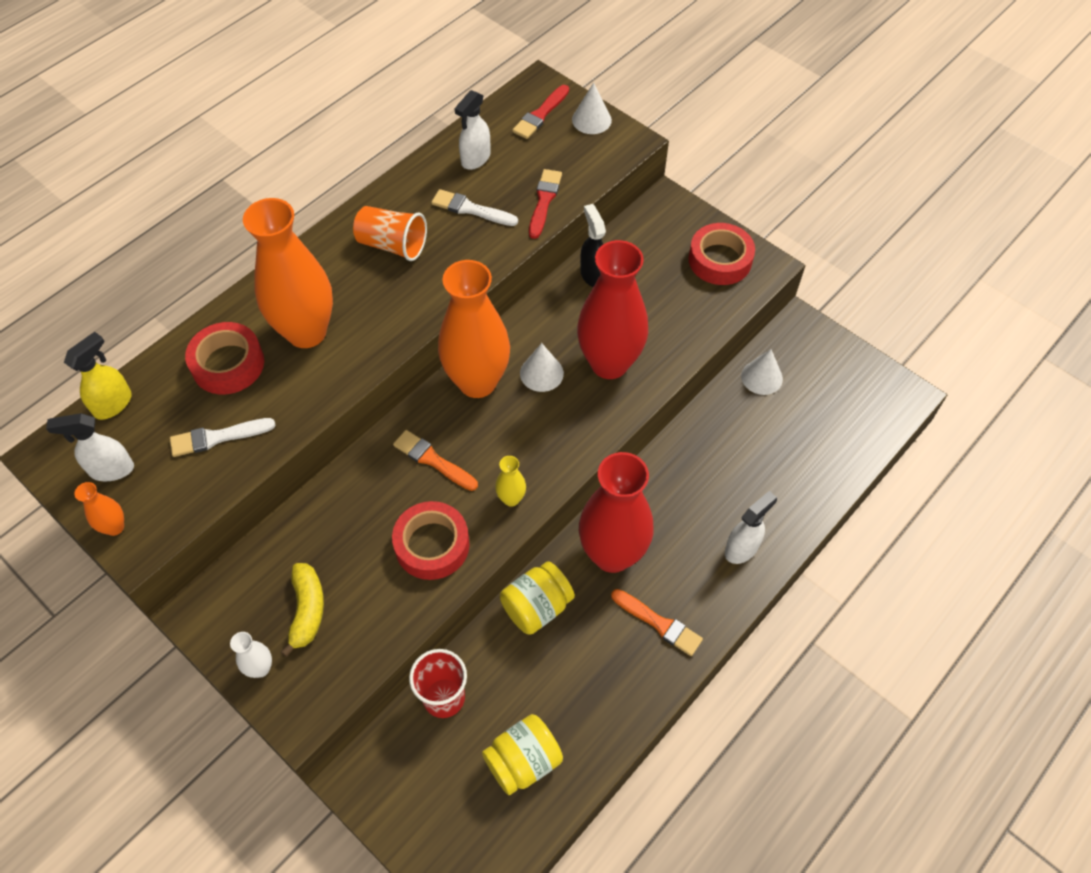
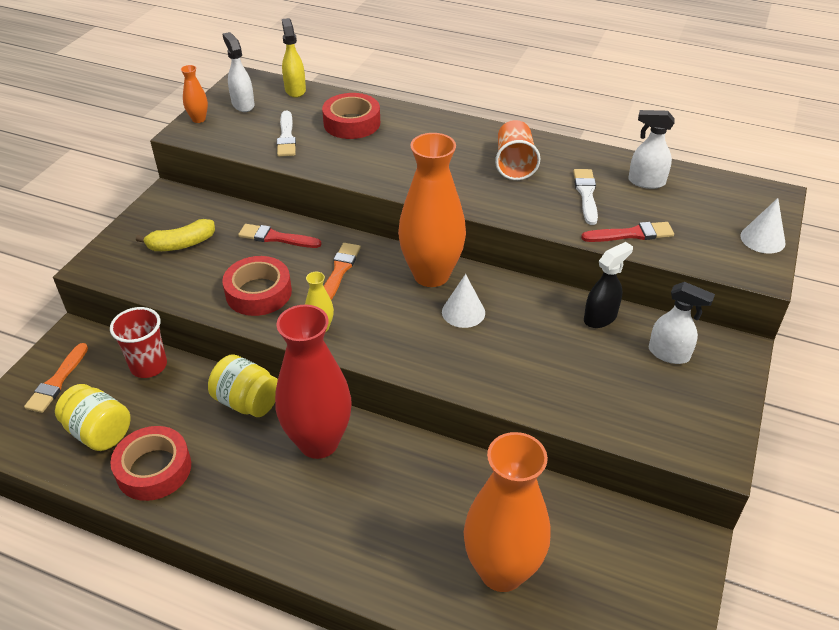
camera: 70 degrees right, 15 degrees down
(113, 404) = (295, 90): yellow spray bottle -> yellow spray bottle turned 120 degrees counterclockwise
(217, 437) = (286, 137): white brush -> white brush turned 150 degrees counterclockwise
(260, 668) = (129, 236): white vase -> none
(306, 332) = (400, 148): orange vase -> orange vase (501, 571)
(540, 115) = (736, 205): red brush -> red brush (276, 238)
(609, 363) = (501, 355): red vase -> none
(659, 623) = (255, 498): orange brush -> orange brush (57, 381)
(720, 260) = (693, 412): red tape -> red tape (154, 469)
(742, 548) = (364, 551): white spray bottle -> white spray bottle (669, 354)
(761, 377) = (593, 520): white cone -> none

